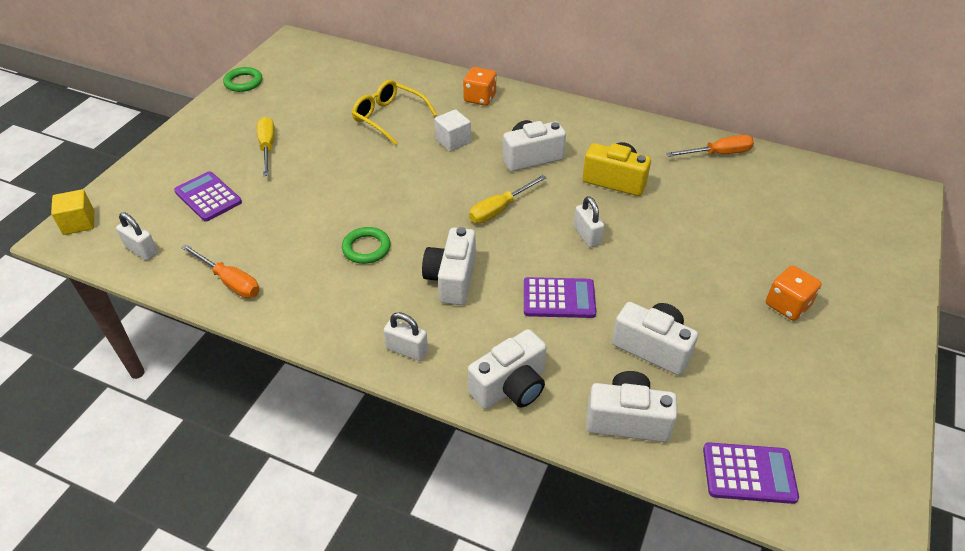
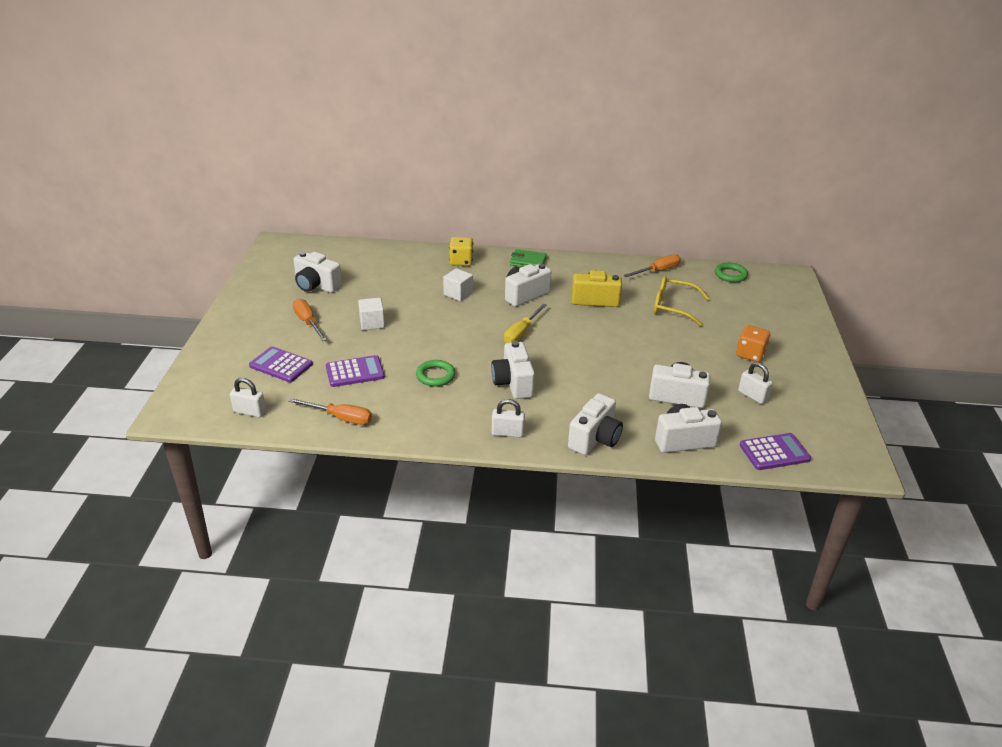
camera: 20 degrees left, 10 degrees down
(79, 223) = (178, 403): yellow cube -> none
(243, 82) = (253, 279): green ring -> green ring (730, 275)
(267, 147) = (308, 322): yellow screwdriver -> orange screwdriver
(303, 102) = (316, 286): none -> white camera
(335, 162) = (372, 323): none -> white cube
(389, 117) = (396, 286): yellow glasses -> yellow glasses (673, 307)
(480, 98) = (461, 261): orange dice -> yellow dice
(559, 112) = (528, 261): none -> green wallet
(559, 298) = (597, 380): purple calculator -> purple calculator (355, 372)
(587, 235) = (594, 338): white padlock -> white padlock (752, 396)

